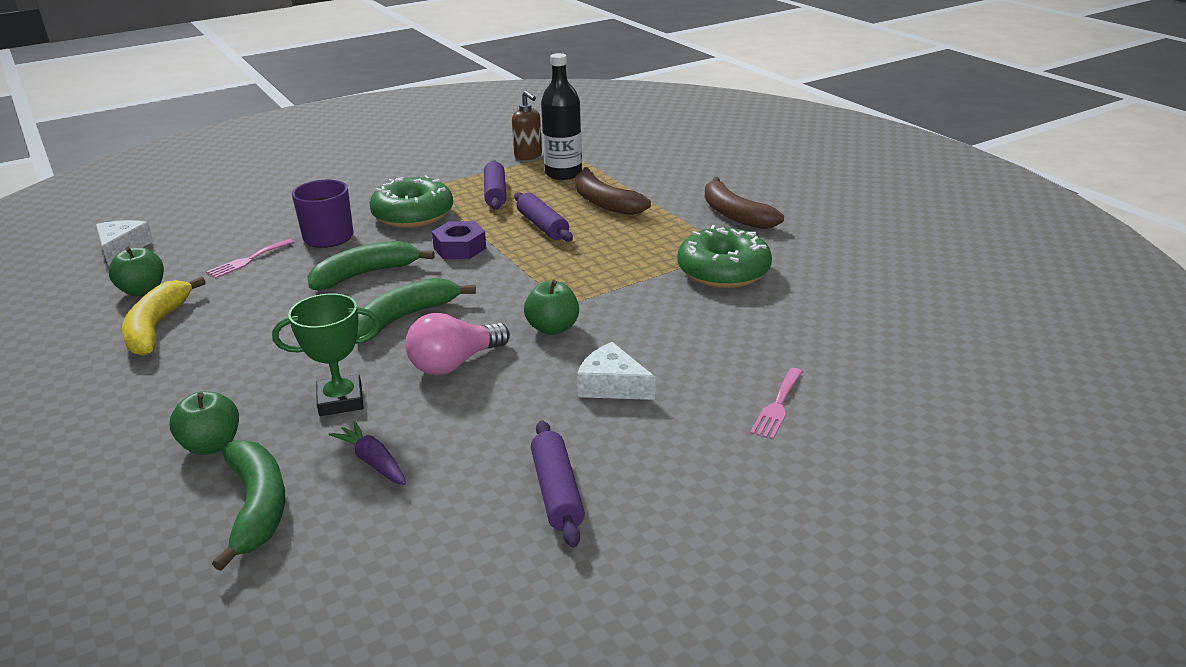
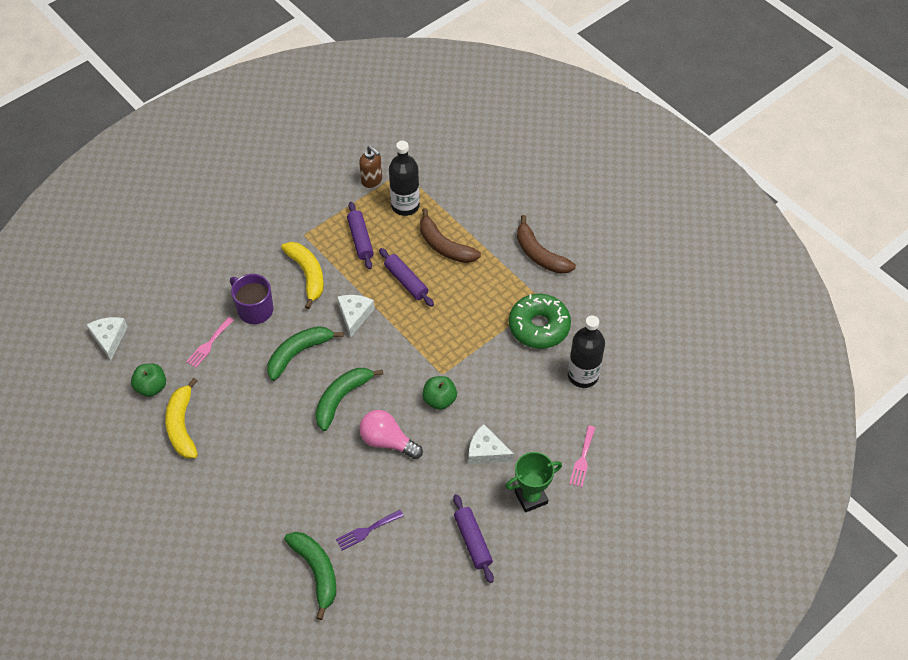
camera: 10 degrees left, 25 degrees up
(212, 445) = (270, 528): green apple -> none
(341, 401) = (330, 483): green trophy -> green trophy (531, 497)
(373, 462) = (367, 530): purple carrot -> purple fork
(413, 215) = (307, 275): green donut -> yellow banana
(454, 363) = (387, 441): pink light bulb -> pink light bulb turned 75 degrees clockwise
(460, 248) = (354, 315): purple nut -> white cheese
(786, 319) = (583, 375): none -> black bottle

